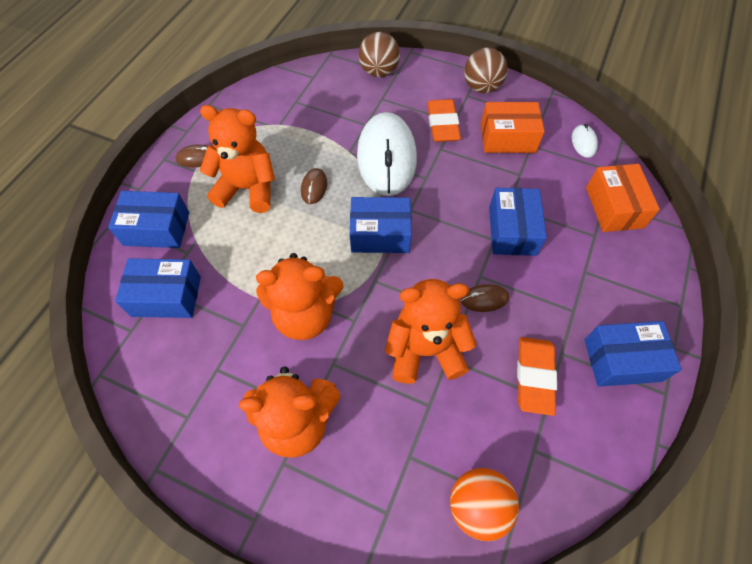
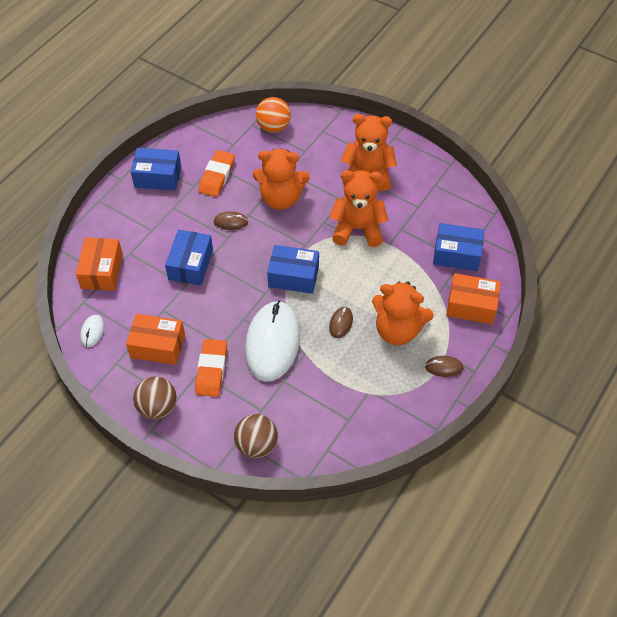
camera: 170 degrees left, 5 degrees down
(156, 229) = (471, 306): blue box -> orange box

